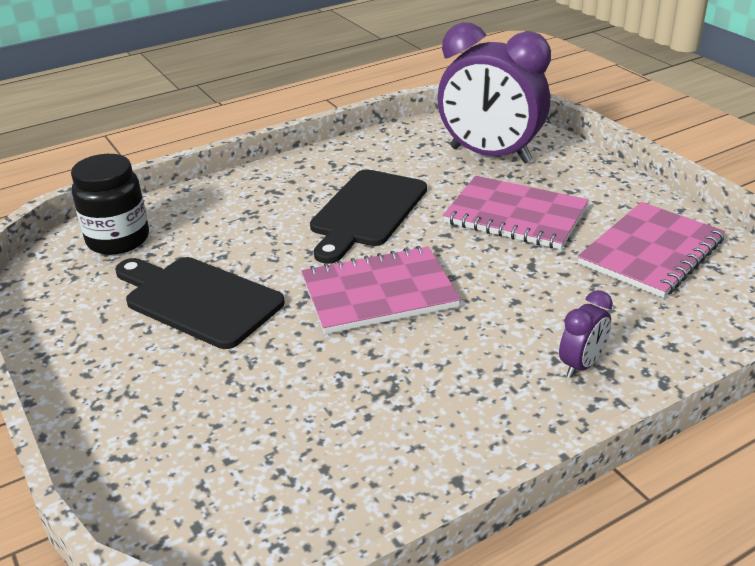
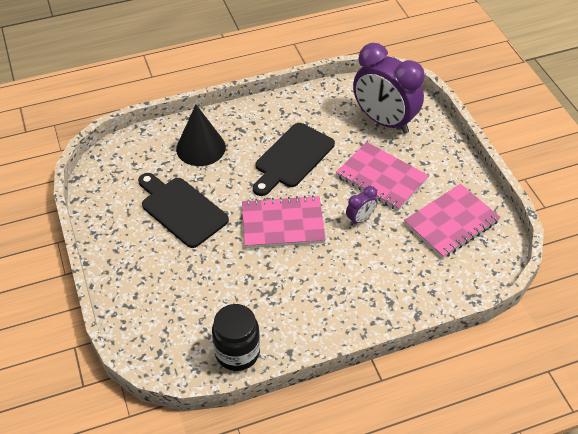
camera: 10 degrees right, 15 degrees up
(118, 239) = (142, 154): black jar -> black jar (237, 352)
(215, 219) = (201, 147): none -> black cone
(581, 365) = (378, 295): purple clock -> purple clock (360, 219)

